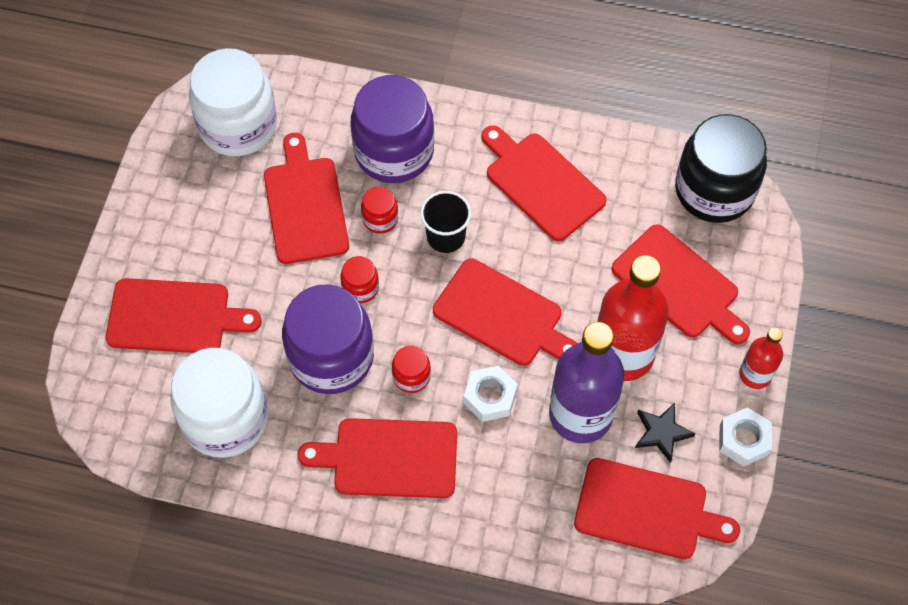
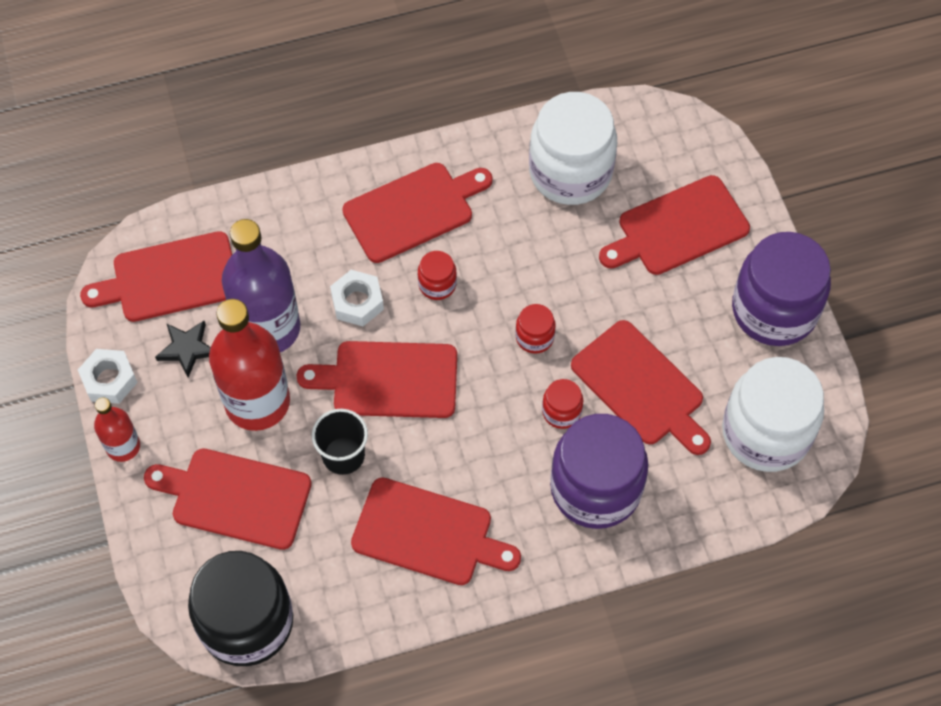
camera: 150 degrees right, 0 degrees up
(331, 357) = (518, 264): purple jar -> purple jar (774, 310)
(446, 237) = (488, 427): black cup -> black cup (343, 455)

